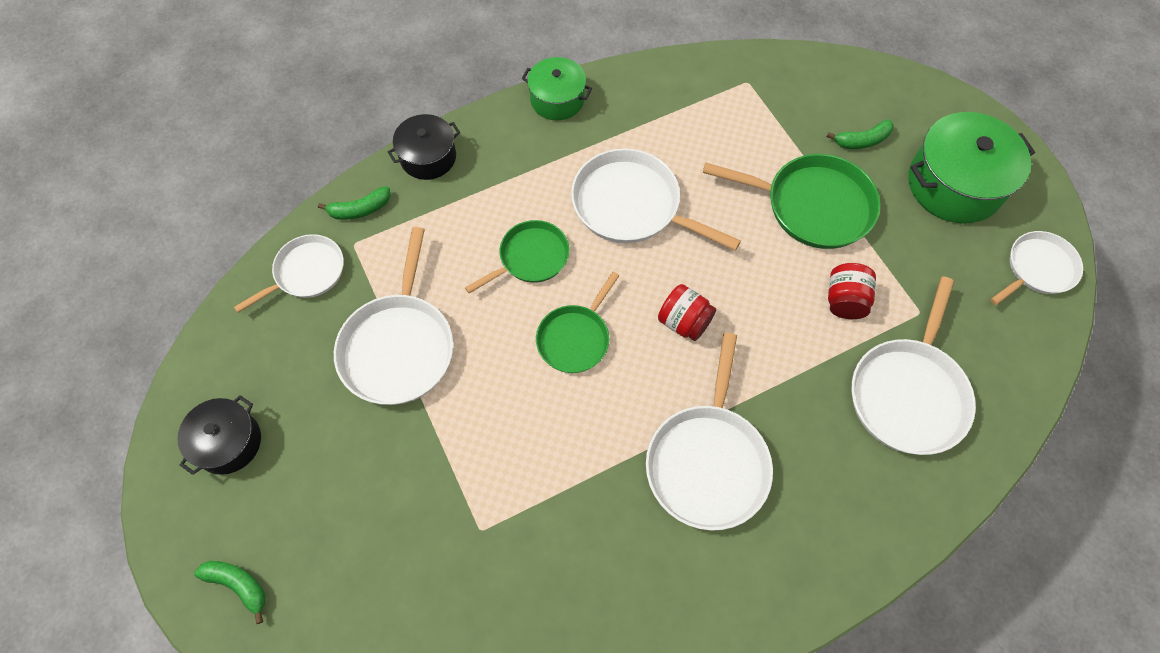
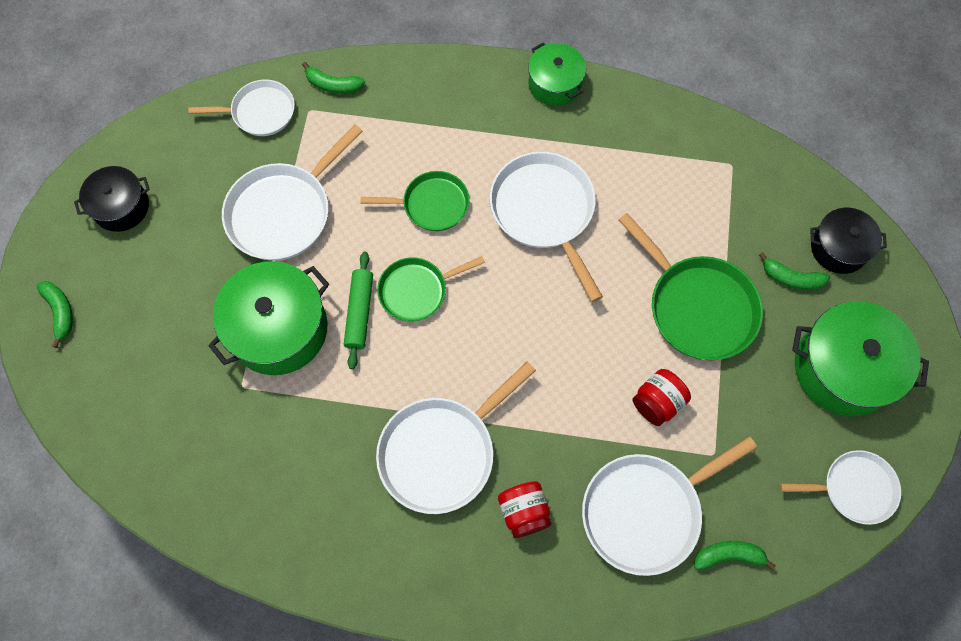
camera: 35 degrees right, 5 degrees up
(428, 157) = (415, 73): black pot -> black pot (838, 248)
(475, 454) = (279, 329): none -> green pot
(539, 390) = (360, 312): none -> green rolling pin
(684, 322) = (510, 333): red jar -> red jar (524, 512)
(997, 384) = (728, 555): none -> green banana

